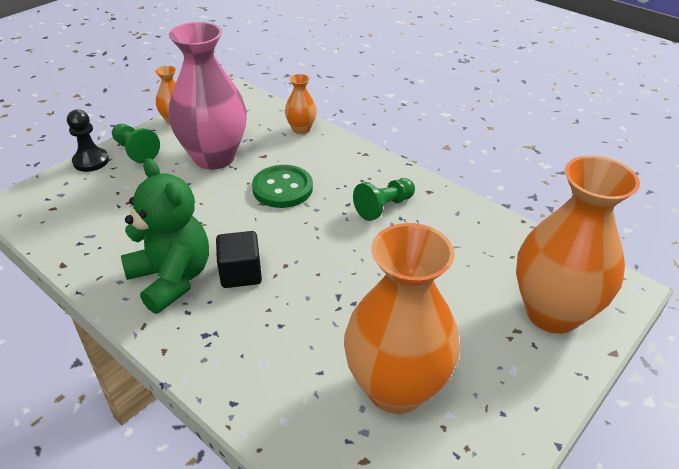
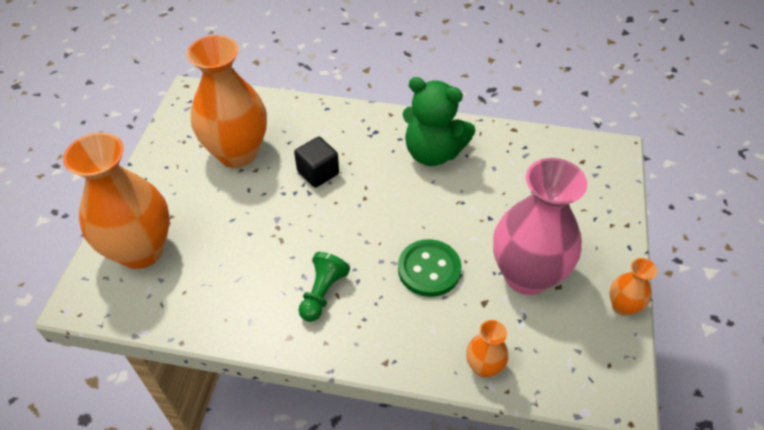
camera: 150 degrees right, 10 degrees up
(91, 161) = (621, 215): black pawn -> none
(136, 151) = (602, 245): green pawn -> none
(240, 273) = (390, 177): black cube -> black cube (318, 172)

